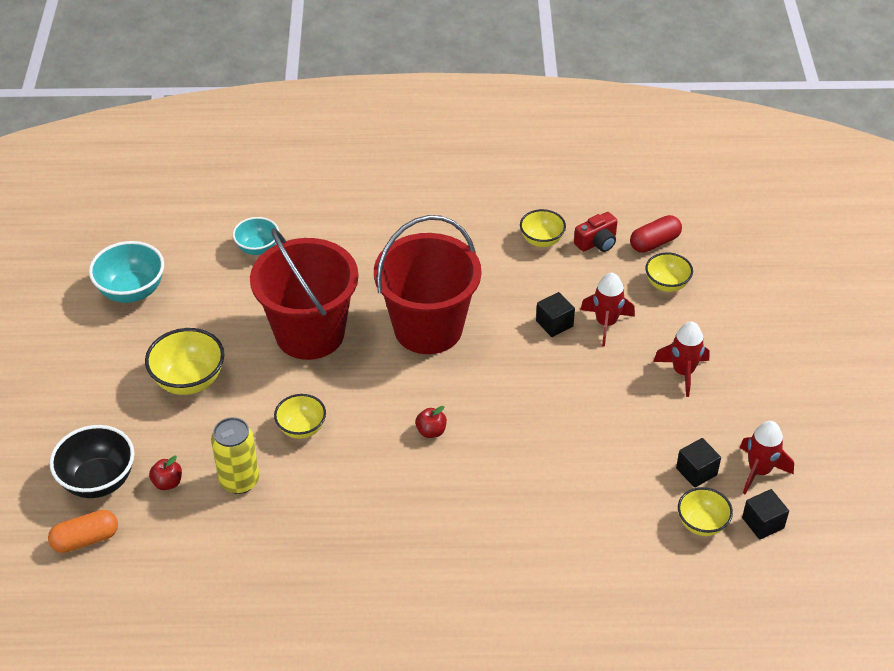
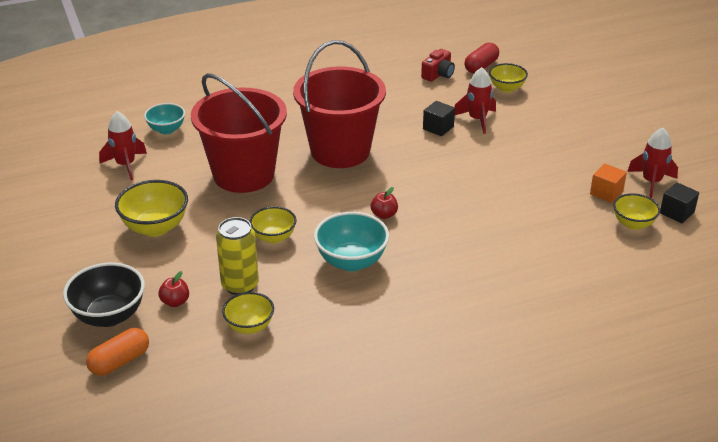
camera: 20 degrees left, 10 degrees down
(132, 291) = (69, 179): turquoise bowl -> turquoise bowl (351, 261)
(541, 240) = (395, 81): yellow bowl -> yellow bowl (249, 327)
(683, 372) = (554, 136): red rocket -> red rocket (126, 165)
(696, 471) = (606, 193): black cube -> orange cube

